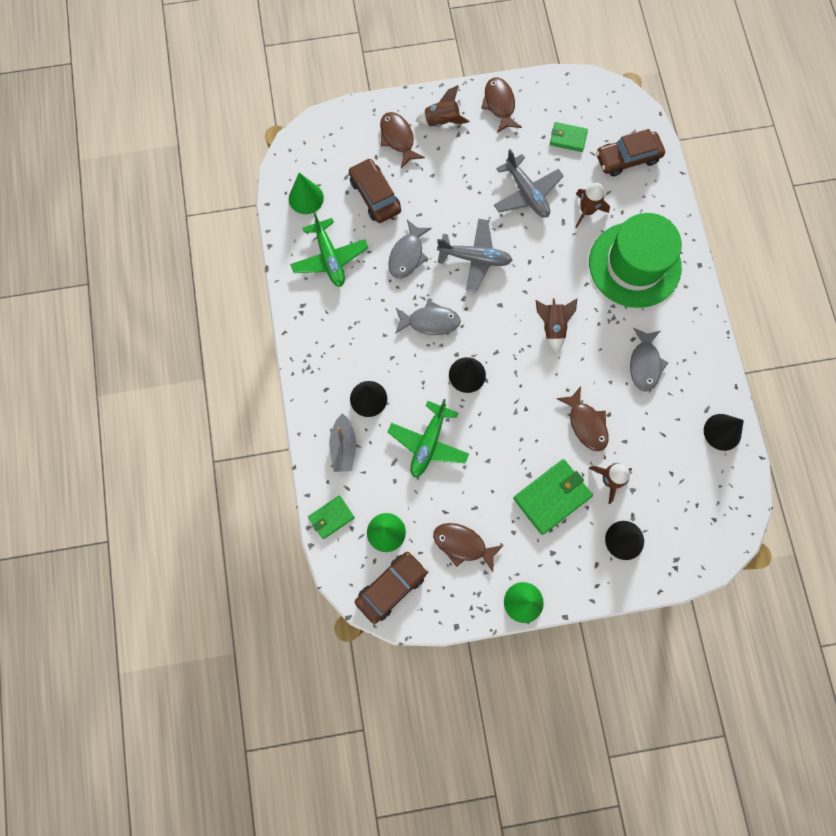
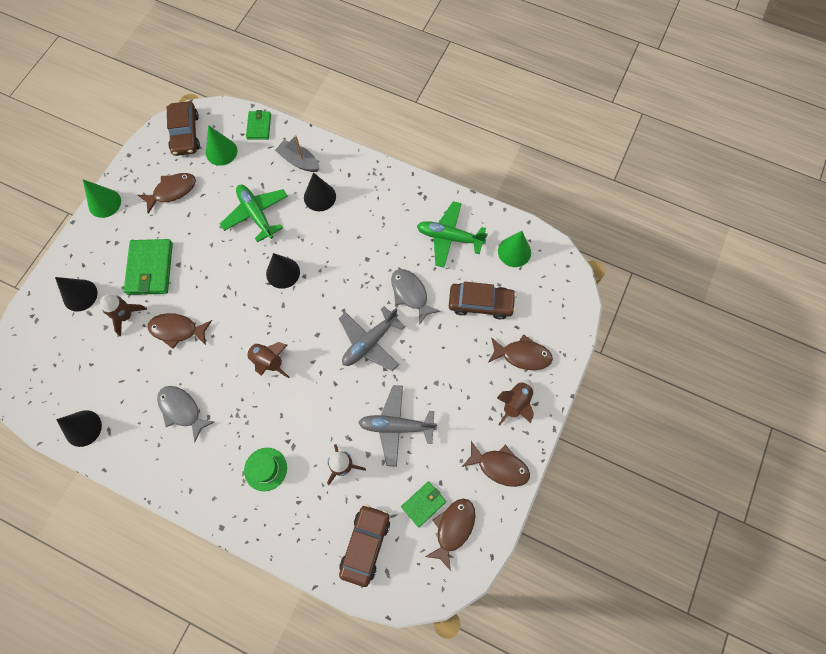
camera: 125 degrees right, 5 degrees down
(430, 321) = (344, 274): grey fish -> none
(568, 108) = (453, 528): none -> brown fish
(634, 265) = (265, 469): green hat -> green hat, size x0.45

